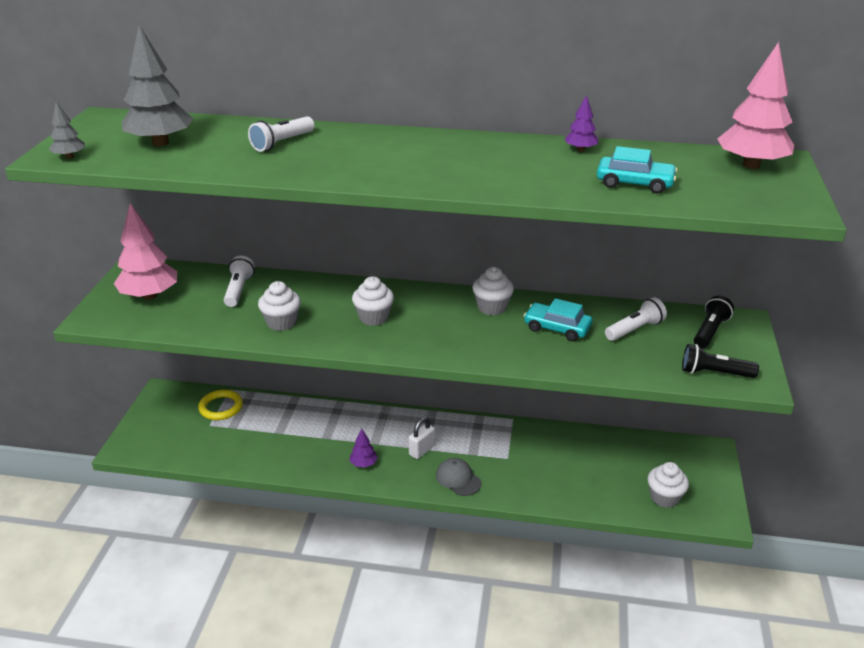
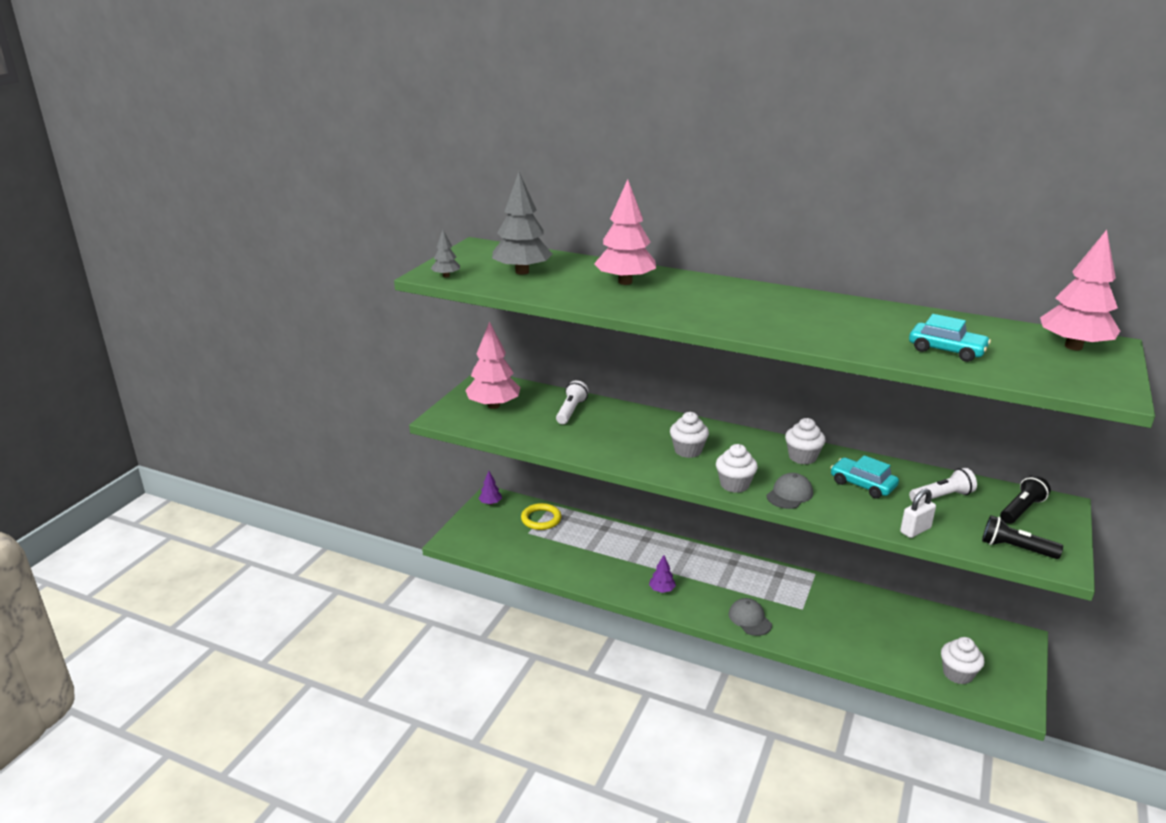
camera: 15 degrees right, 5 degrees down
(281, 322) = (603, 443): white cupcake -> white cupcake (734, 484)
(282, 143) = (625, 282): white flashlight -> pink tree
(421, 450) = (719, 587): white padlock -> white padlock (915, 530)
(488, 350) = (789, 494): none -> grey cap
(580, 150) = (901, 315): purple tree -> purple tree (490, 503)

